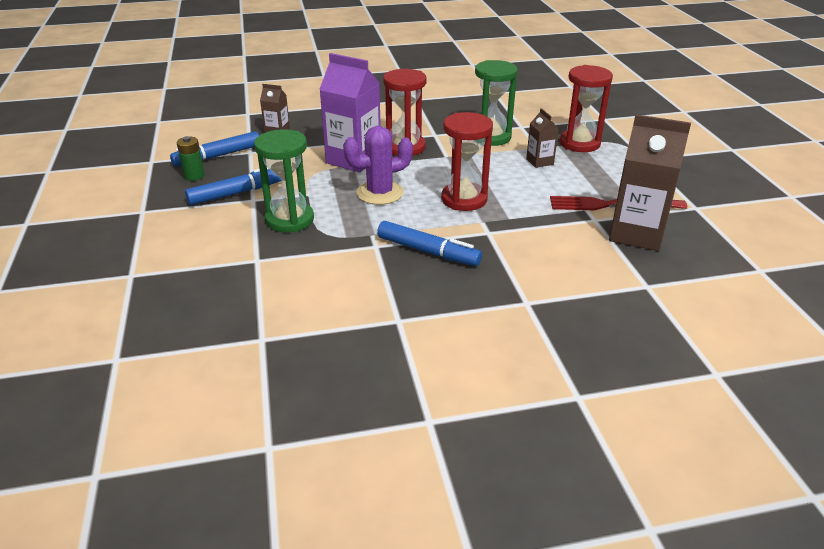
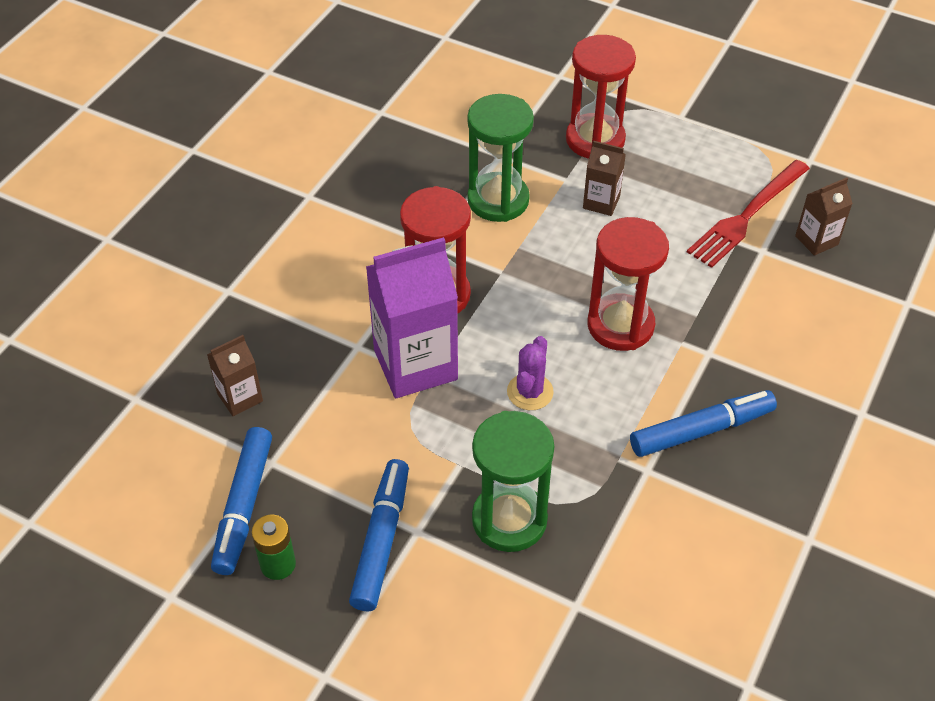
camera: 50 degrees left, 15 degrees up
(380, 193) = (530, 392): purple cactus -> purple cactus, size x0.64
(636, 233) = (816, 240): brown carton -> brown carton, size x0.50

